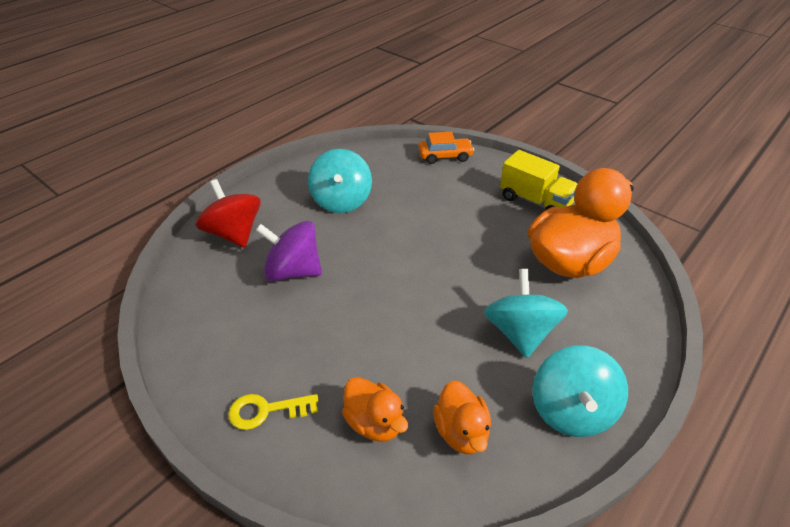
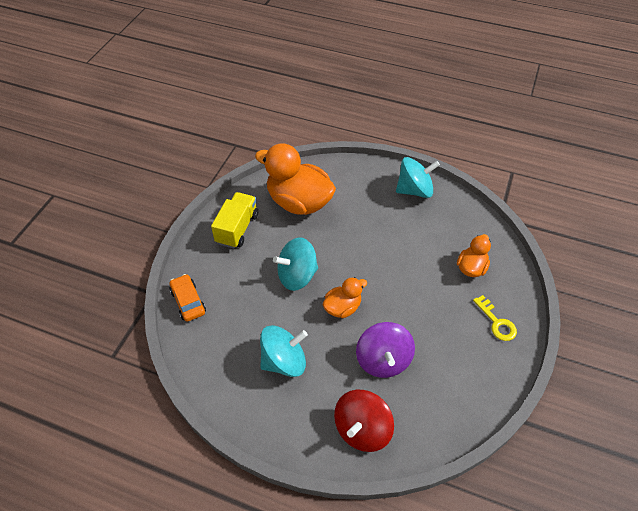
camera: 110 degrees left, 10 degrees up
(461, 432) = (453, 230): orange duck -> orange duck (342, 307)
(520, 332) = (373, 217): turquoise spinning top -> turquoise spinning top (297, 275)

